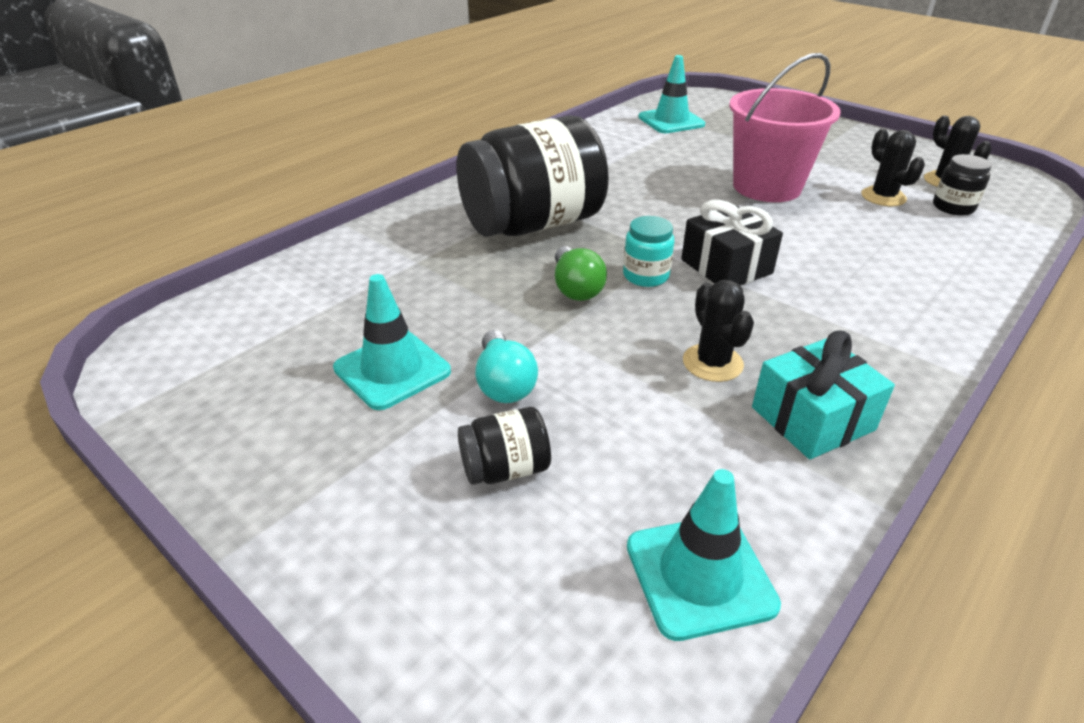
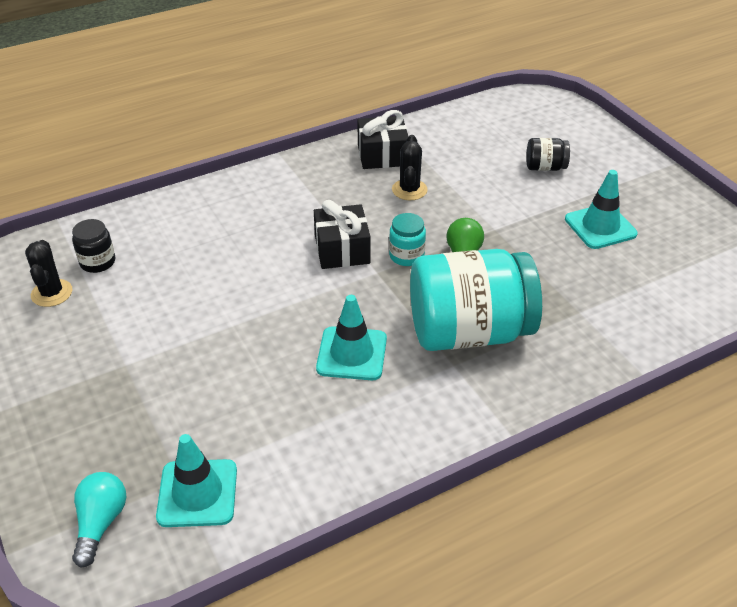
camera: 160 degrees left, 5 degrees up
(504, 383) = (534, 205): turquoise light bulb -> turquoise light bulb (101, 523)
(533, 224) = (469, 332): black jar -> turquoise jar
(700, 575) = (479, 121): turquoise traffic cone -> turquoise traffic cone (352, 354)
(766, 187) = (219, 328): pink bucket -> none
(812, 418) = (382, 155): turquoise gift -> black gift
(883, 197) = (135, 288): black cactus -> none

